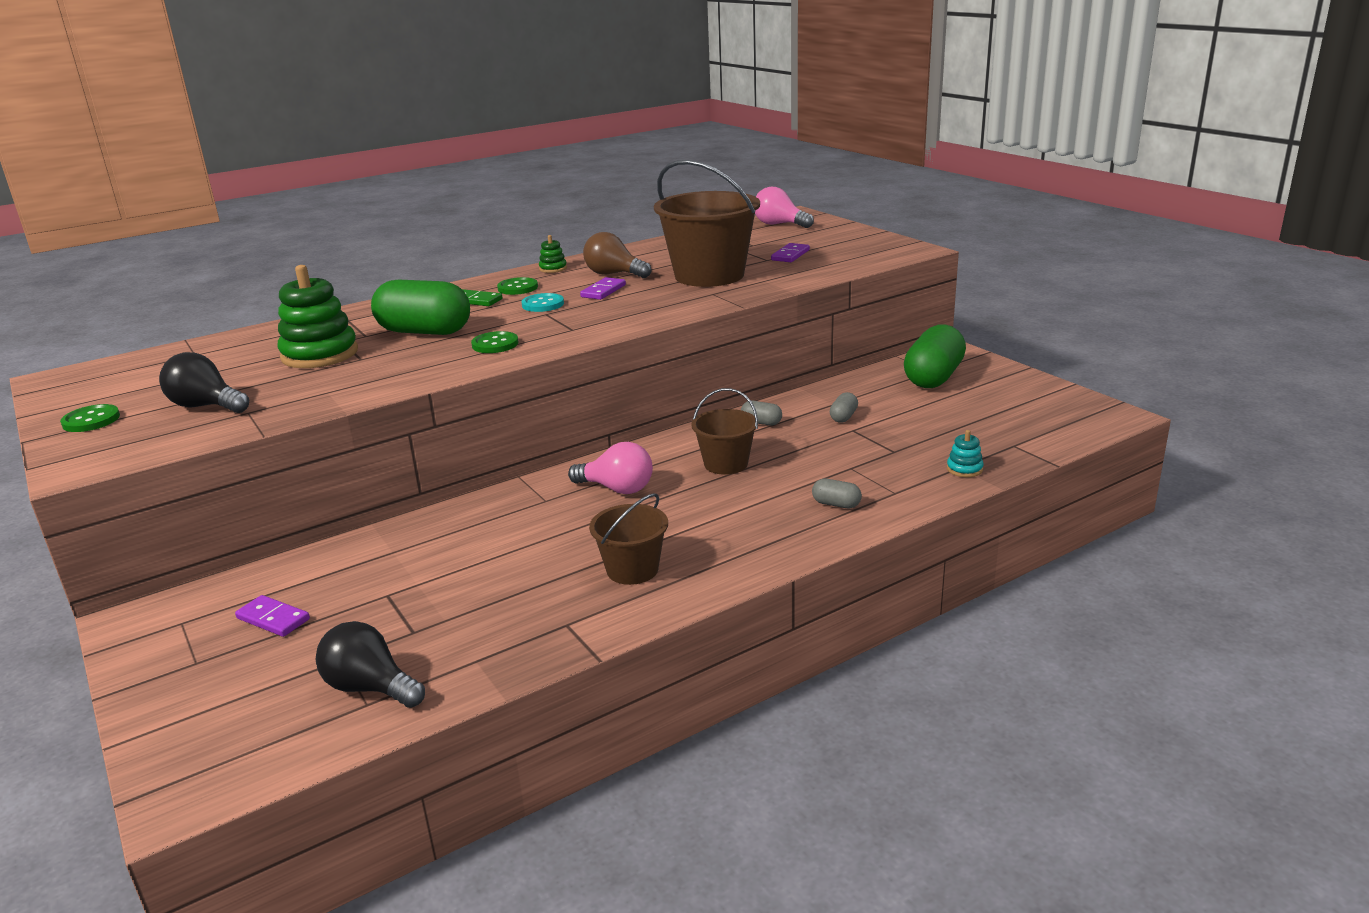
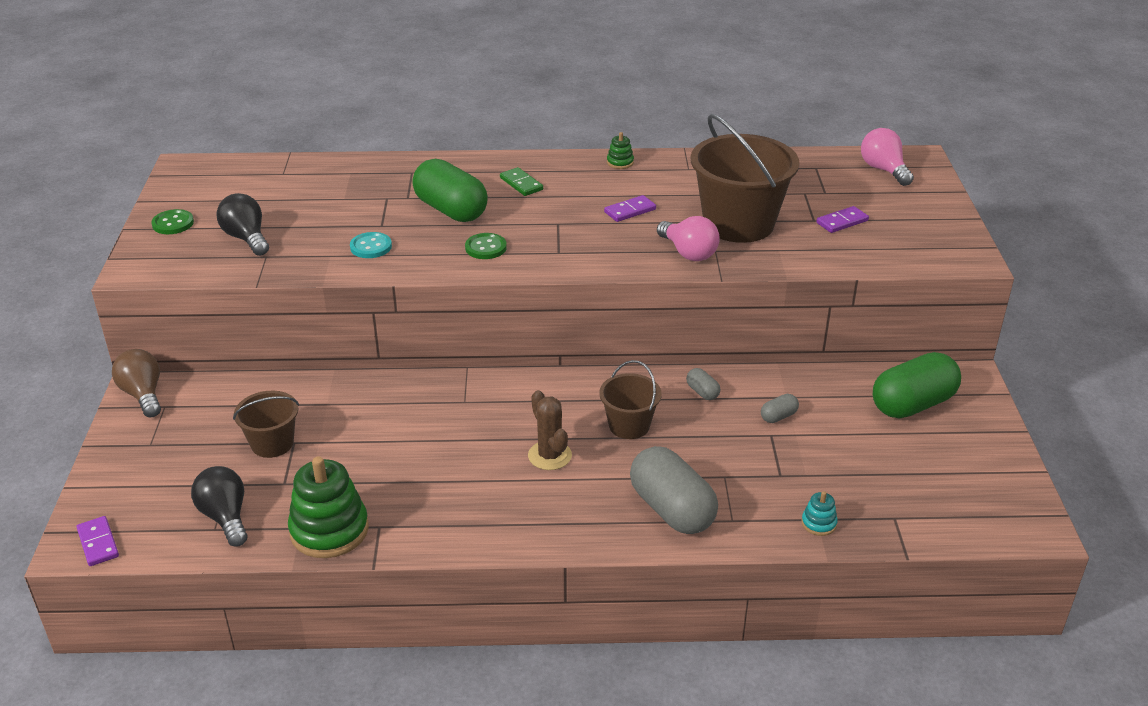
camera: 30 degrees right, 10 degrees up
(273, 619) = (215, 429): purple domino -> purple domino (98, 543)
(320, 354) = (359, 208): green stacking toy -> green stacking toy (329, 530)
(518, 288) = (568, 179): green button -> none
(543, 304) = (566, 210): turquoise button -> turquoise button (371, 247)
(614, 274) = (661, 190): brown light bulb -> brown light bulb (143, 395)
(617, 489) = (524, 414): pink light bulb -> pink light bulb (688, 253)
(632, 570) = (463, 499): brown bucket -> brown bucket (272, 443)
(678, 508) = (549, 456): none -> brown cactus
(836, 504) = (672, 509): grey capsule -> grey capsule, size x2.32

